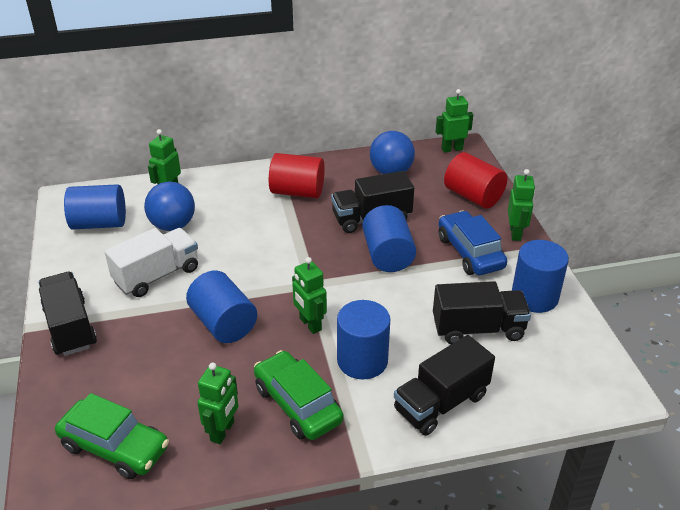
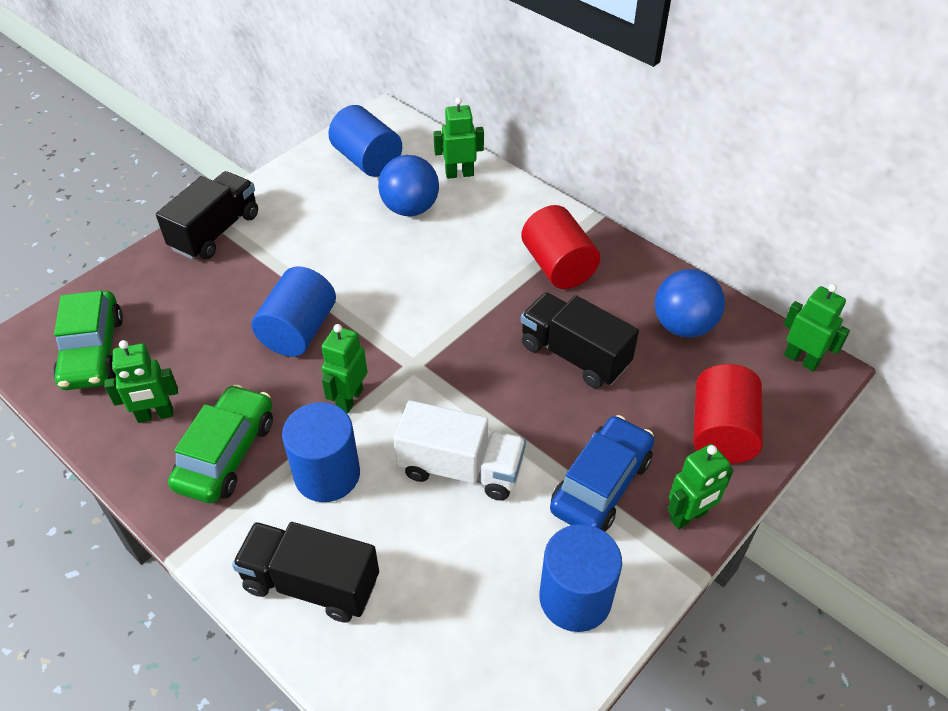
camera: 55 degrees right, 10 degrees up
(157, 275) = (328, 243): white truck -> white truck (461, 468)
(387, 255) = (521, 405): blue cylinder -> none
(478, 329) = (463, 562): black truck -> none

